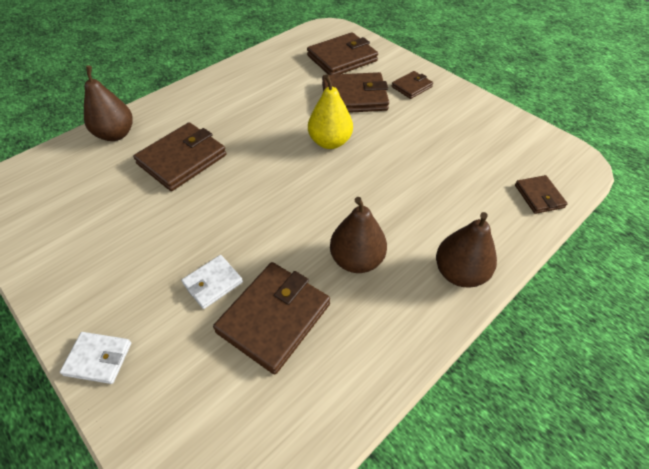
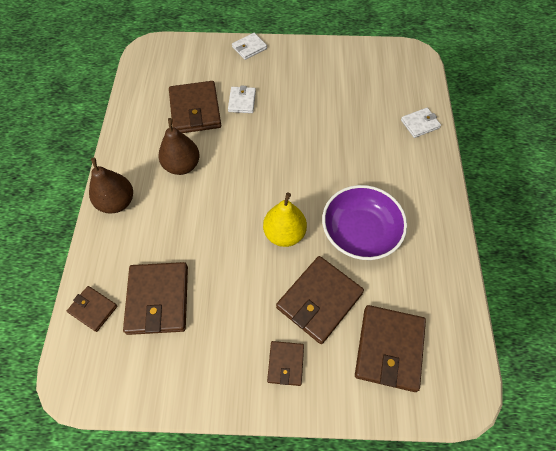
camera: 135 degrees right, 10 degrees up
(116, 134) = (420, 124): brown pear -> white wallet
(182, 159) = (355, 142): brown wallet -> brown wallet (158, 299)
(276, 108) = (360, 232): none -> purple bowl

